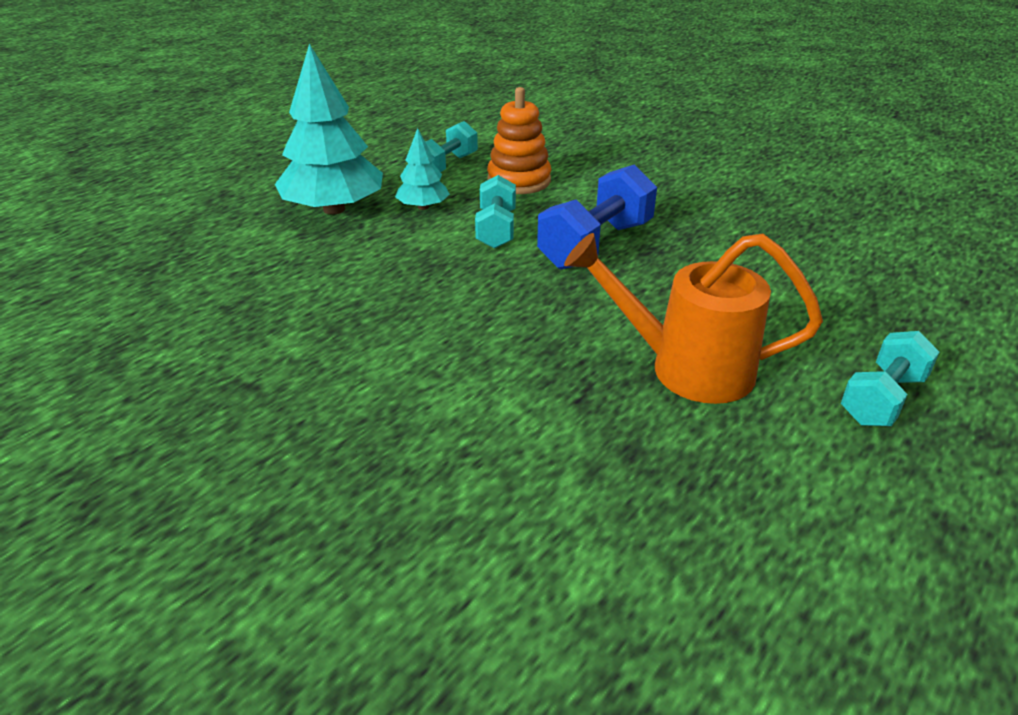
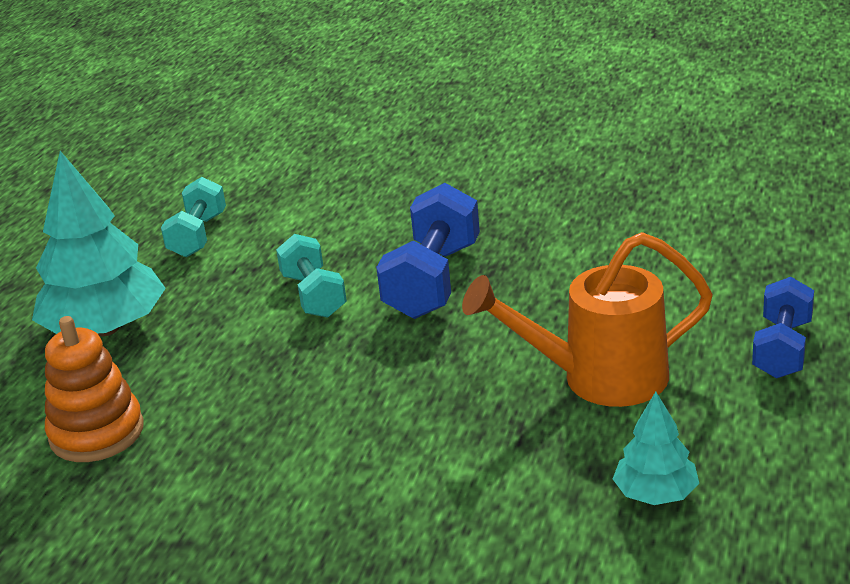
camera: 20 degrees left, 5 degrees down
(423, 207) = (210, 294): turquoise tree -> turquoise tree (656, 494)
(519, 181) = (297, 230): orange stacking toy -> orange stacking toy (97, 433)
(882, 399) = (782, 349): turquoise dumbbell -> blue dumbbell

